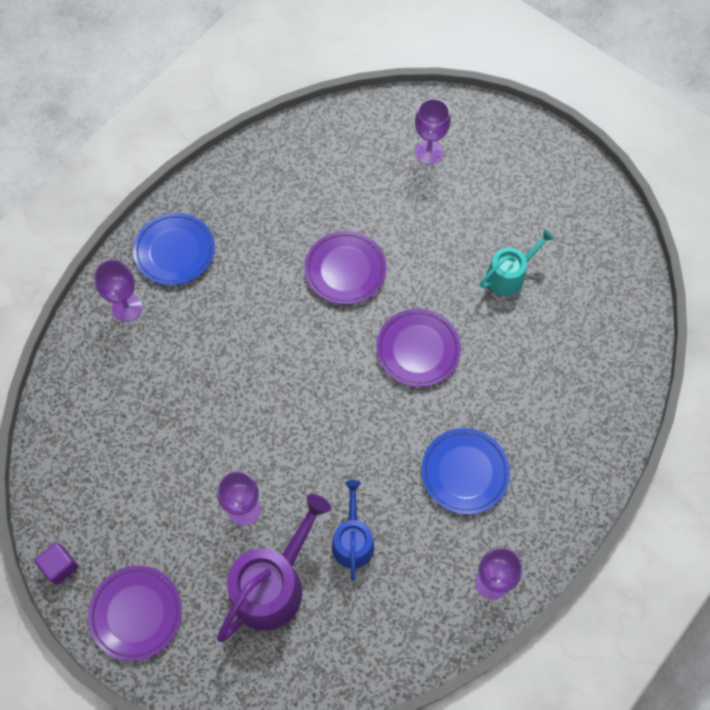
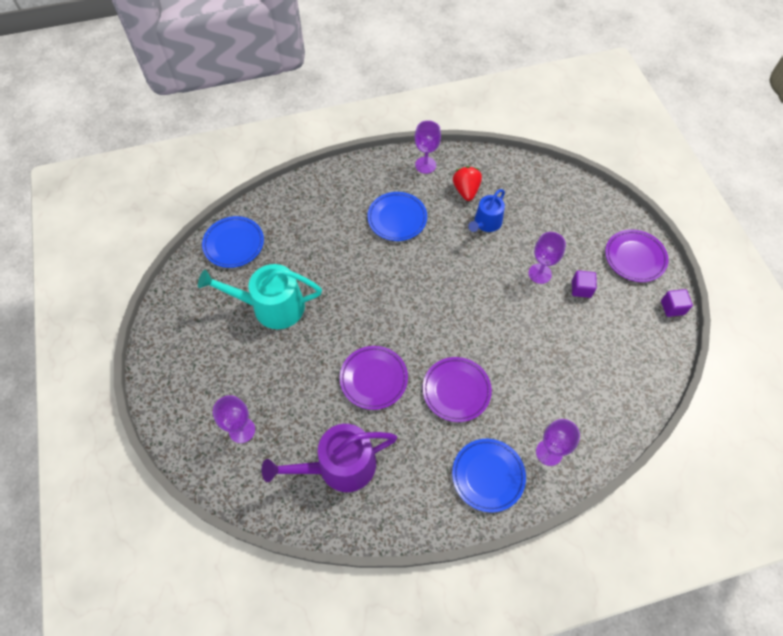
camera: 145 degrees left, 5 degrees down
(183, 520) = (581, 289): none -> purple cube
(273, 584) = (546, 228): purple watering can -> purple watering can (339, 466)
(411, 575) = (466, 190): none -> red strawberry
(418, 350) = (368, 298): purple plate -> purple plate (456, 390)
(509, 275) = (271, 306): turquoise watering can -> turquoise watering can, size x1.67
(616, 315) = (234, 244): none -> blue plate

